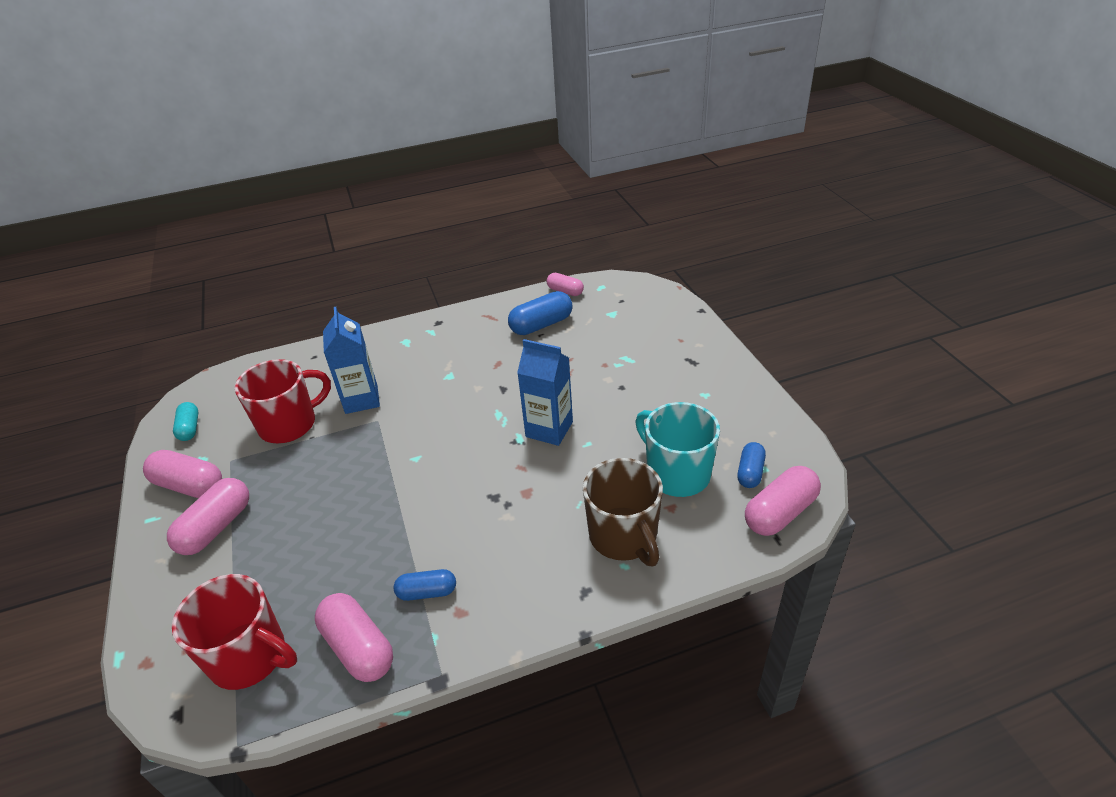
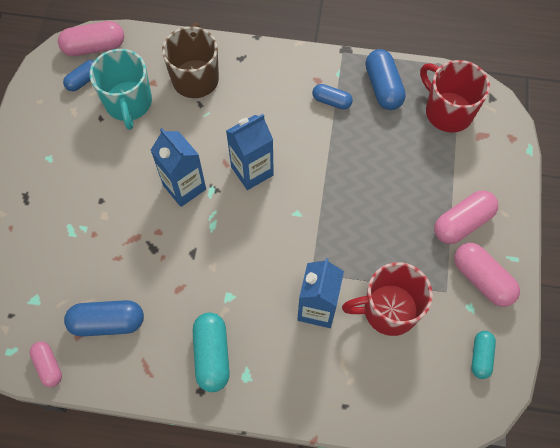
camera: 155 degrees left, 25 degrees up
(358, 647) = (383, 87): pink capsule -> blue capsule
(441, 341) = (212, 355): none -> turquoise capsule
(486, 472) = (252, 171): none -> blue carton

